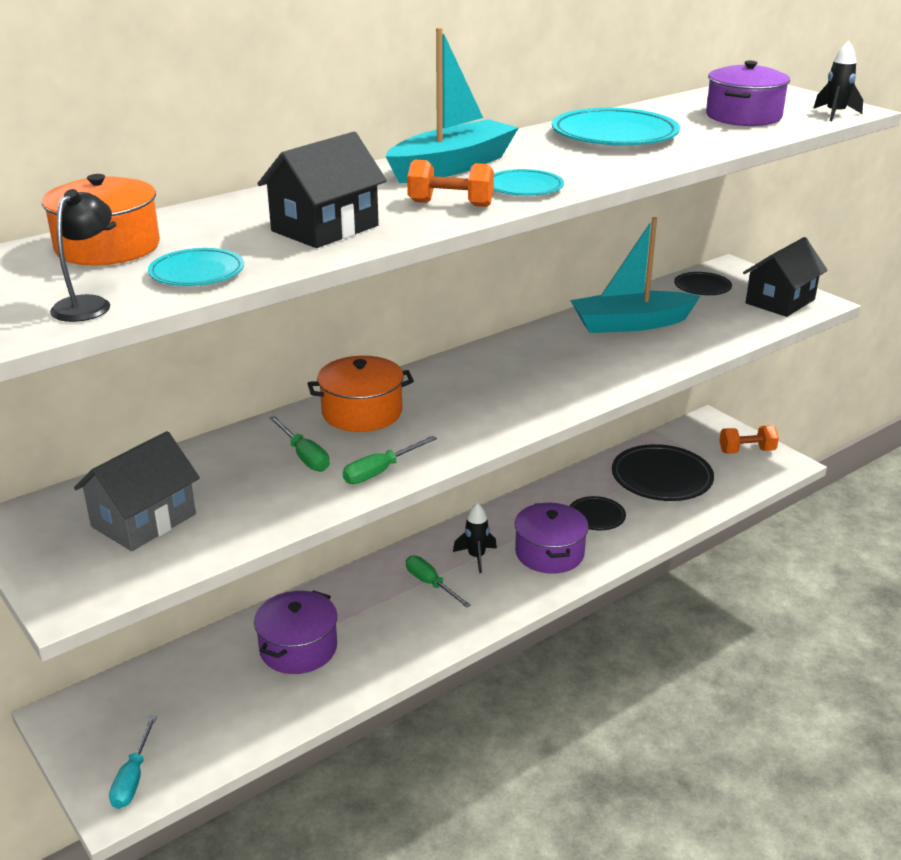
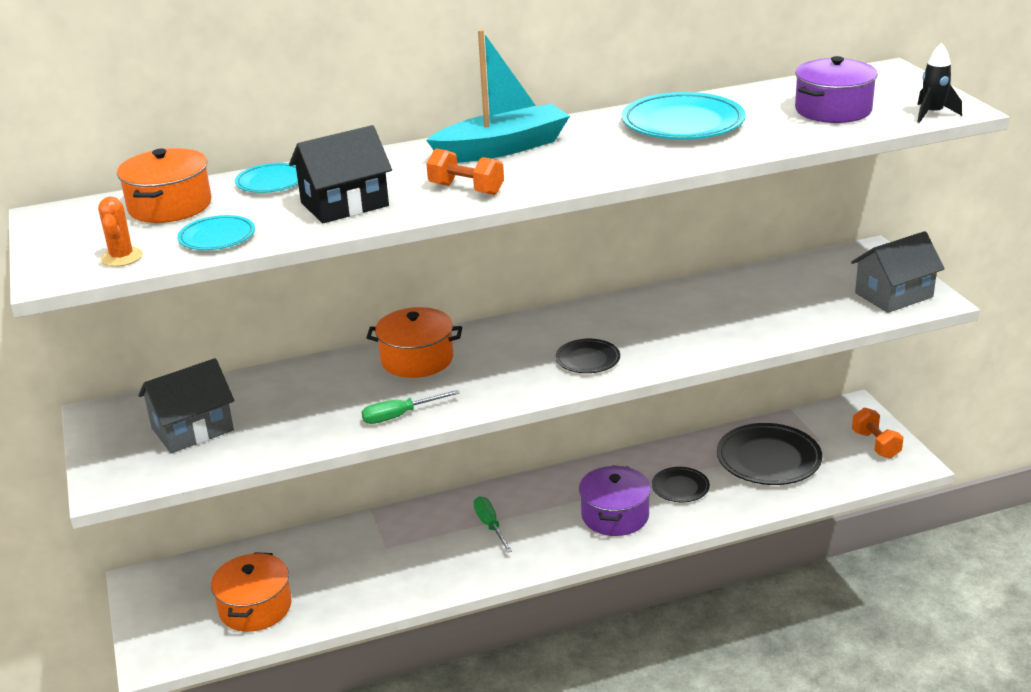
camera: 20 degrees right, 0 degrees up
(88, 304) = (122, 257): black lamp -> orange cactus
(133, 778) = (173, 642): turquoise screwdriver -> none
(214, 718) = (255, 607): none -> orange pot
(298, 648) = (349, 562): purple pot -> none
(304, 456) = (346, 393): green screwdriver -> none
(476, 557) = (544, 508): black rocket -> none
(524, 187) = (544, 177): turquoise plate -> turquoise plate (271, 182)
(630, 324) = (720, 302): turquoise boat -> none
(702, 287) = (823, 270): black plate -> black plate (587, 359)
(746, 451) = (875, 444): orange dumbbell -> orange dumbbell turned 60 degrees clockwise
(780, 301) = (894, 295): black house -> grey house

